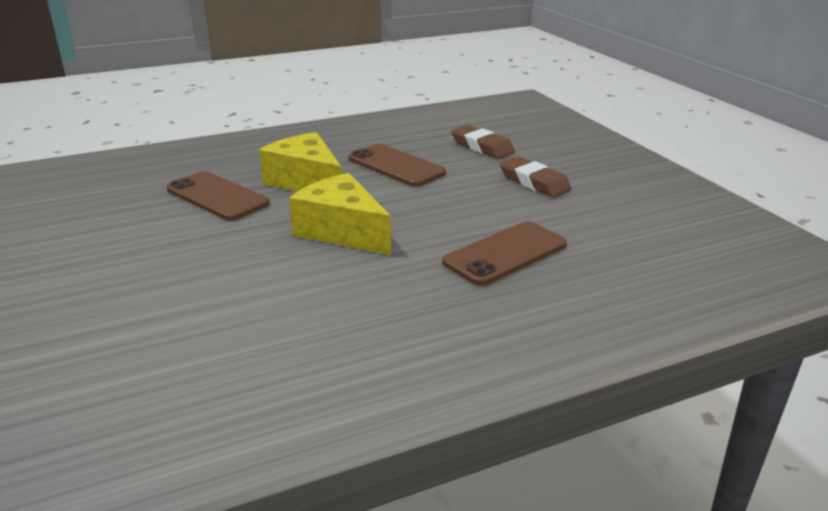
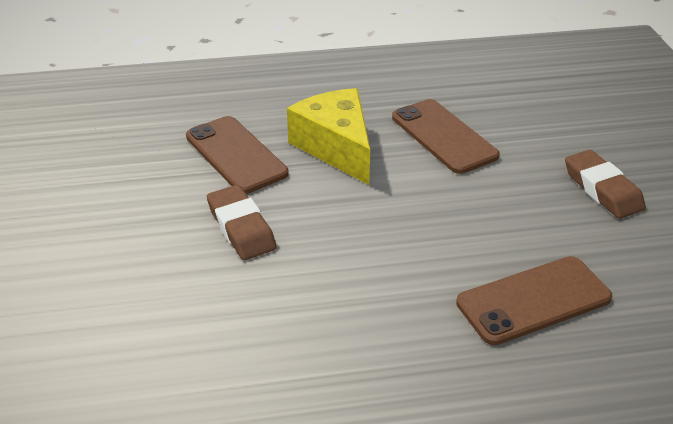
camera: 15 degrees right, 10 degrees up
(342, 231) = (357, 232): yellow cheese -> none
(482, 147) = (555, 119): brown eraser -> brown eraser (241, 227)

